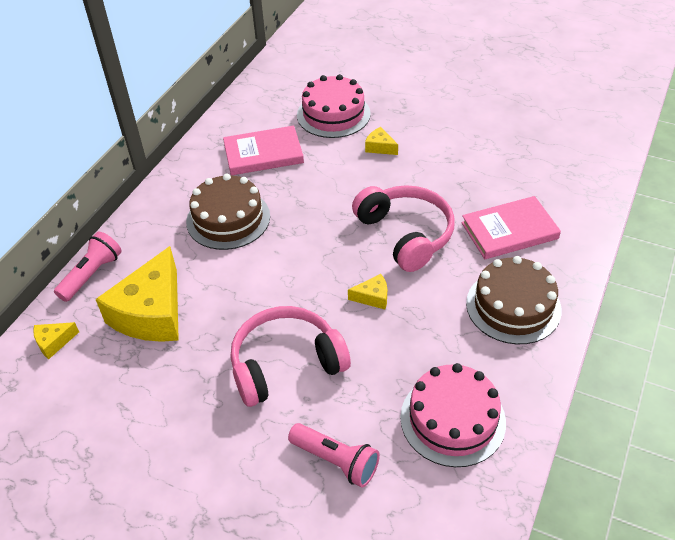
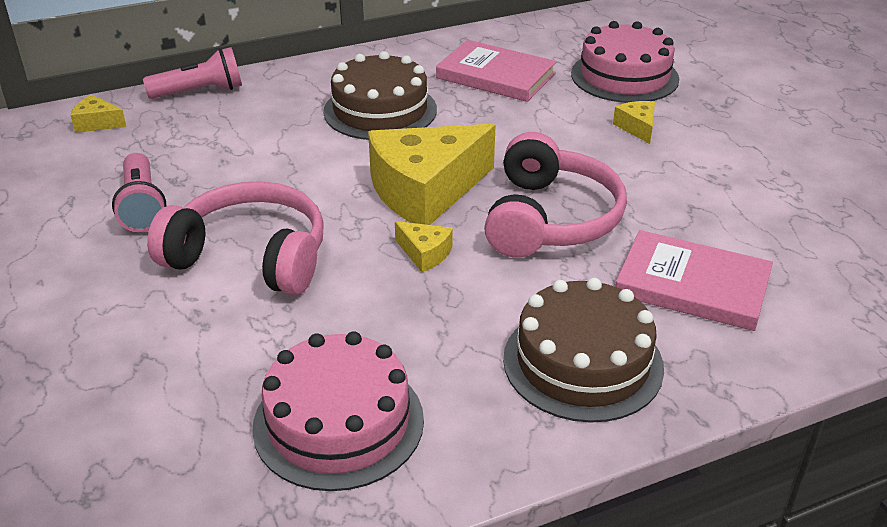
camera: 40 degrees right, 10 degrees down
(151, 313) = (201, 145): yellow cheese -> yellow cheese (425, 191)
(336, 461) = (166, 370): pink flashlight -> pink flashlight (142, 206)

